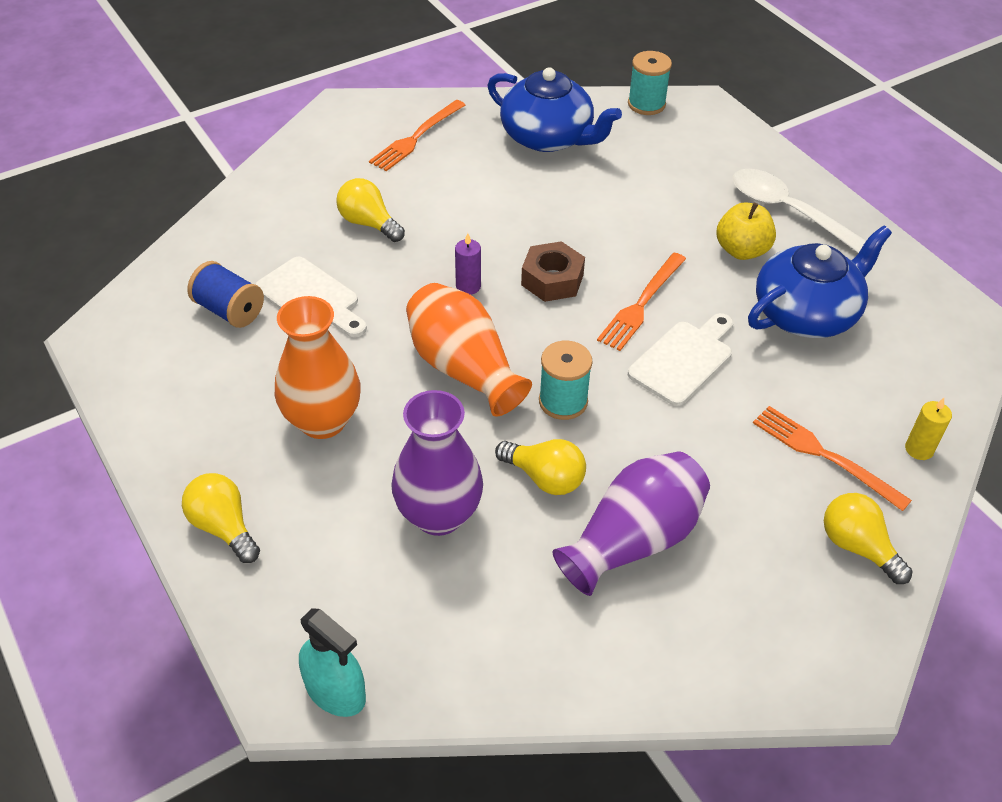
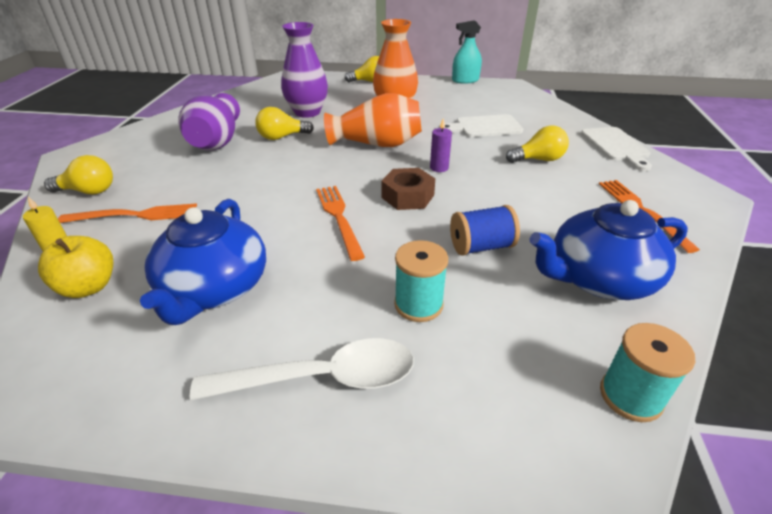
camera: 130 degrees right, 10 degrees down
(229, 310) = (498, 109): blue spool -> blue spool (481, 246)
(335, 691) = (277, 80): turquoise spray bottle -> turquoise spray bottle (465, 80)
(563, 401) = (313, 159): turquoise spool -> turquoise spool (418, 304)
(683, 360) = (274, 208): white cutting board -> white cutting board (616, 146)
(741, 250) = (319, 301): yellow apple -> yellow apple (89, 287)

